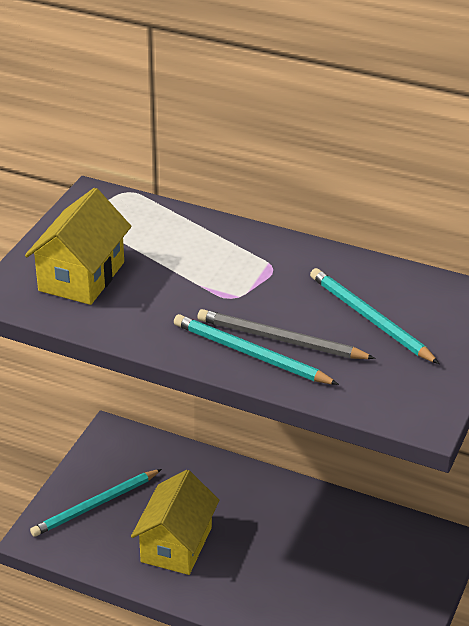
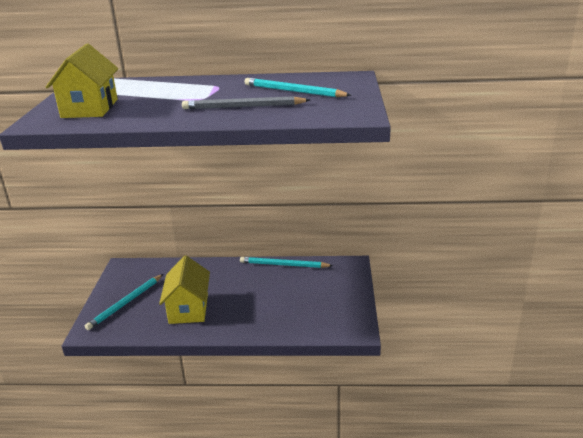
camera: 20 degrees left, 10 degrees down
(251, 354) = (228, 114): turquoise pencil -> turquoise pencil (284, 265)

